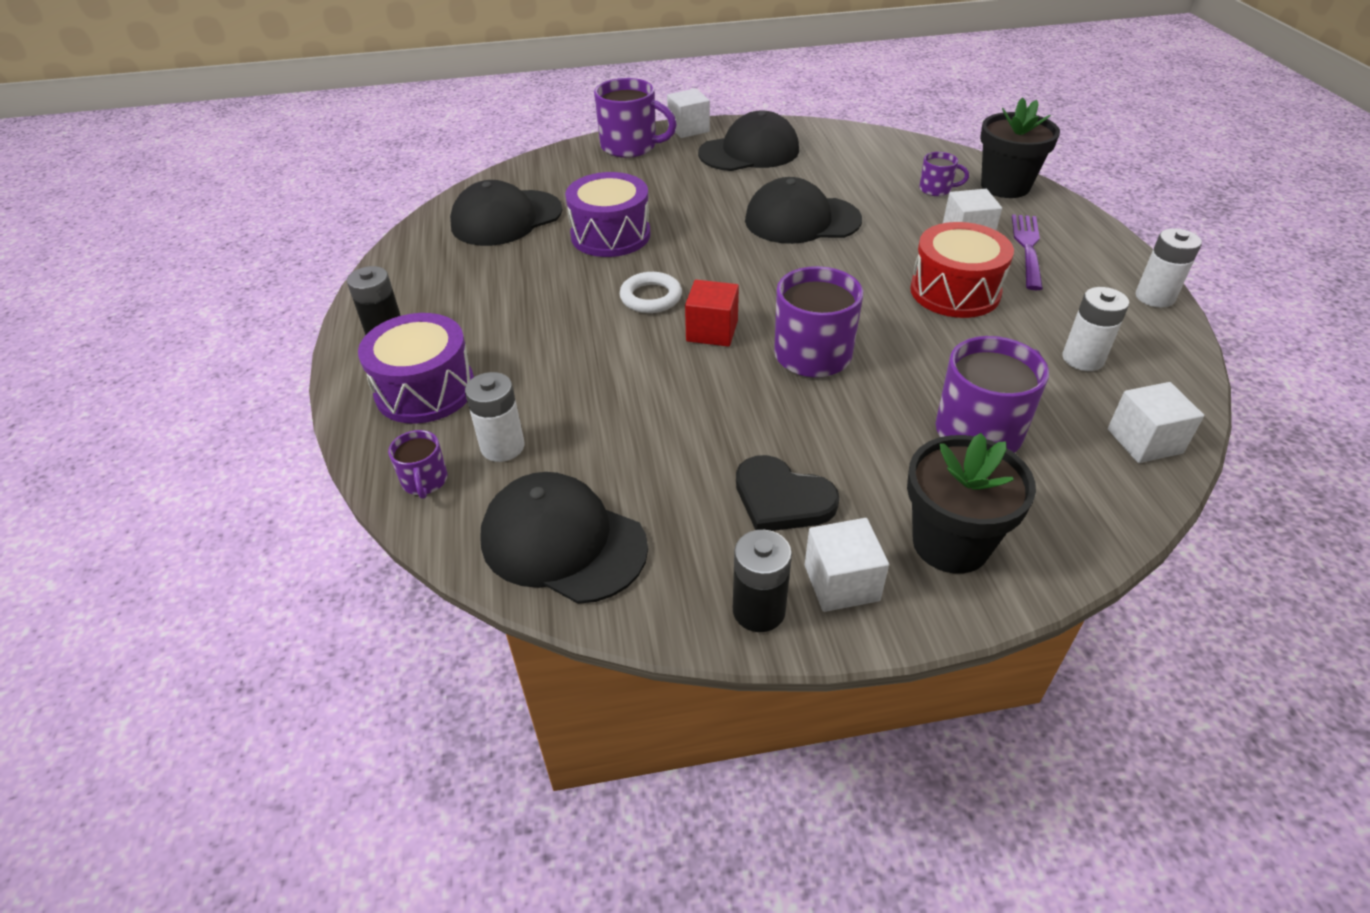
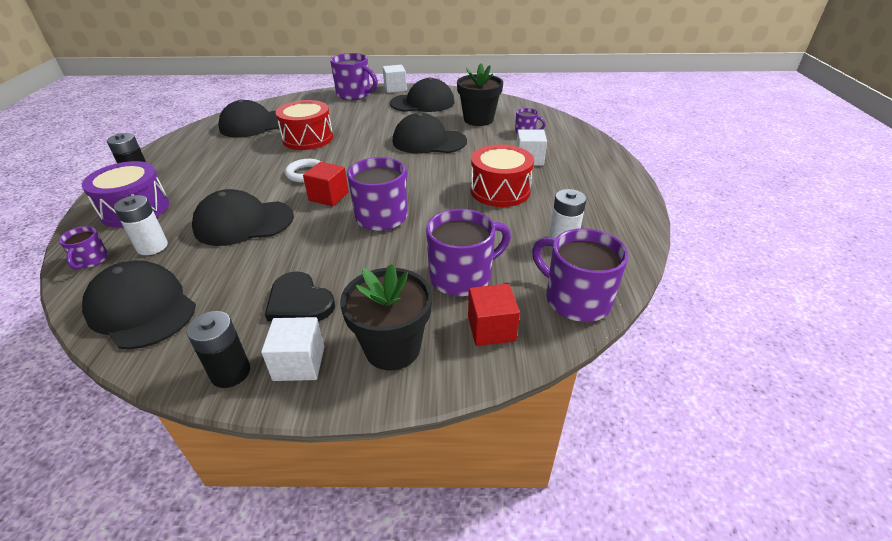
camera: 10 degrees right, 5 degrees down
(610, 235) = (308, 138): purple drum -> red drum
(614, 390) = (244, 223): none -> black cap
(1005, 186) = (572, 134): black flower pot -> black flower pot (478, 119)
(1027, 248) = (565, 170): purple fork -> none
(1060, 497) = (491, 329): none -> red cube
(1144, 441) = (575, 299): white cube -> purple mug
(1154, 297) = (637, 208): white battery -> none

